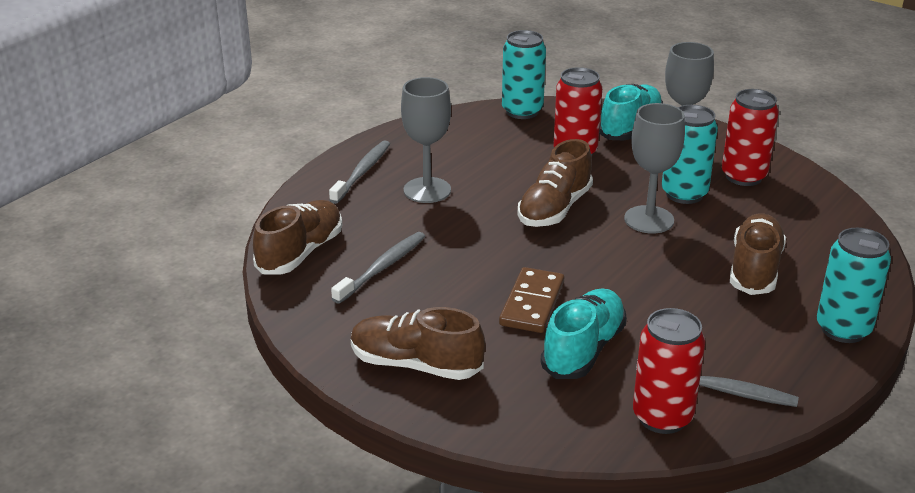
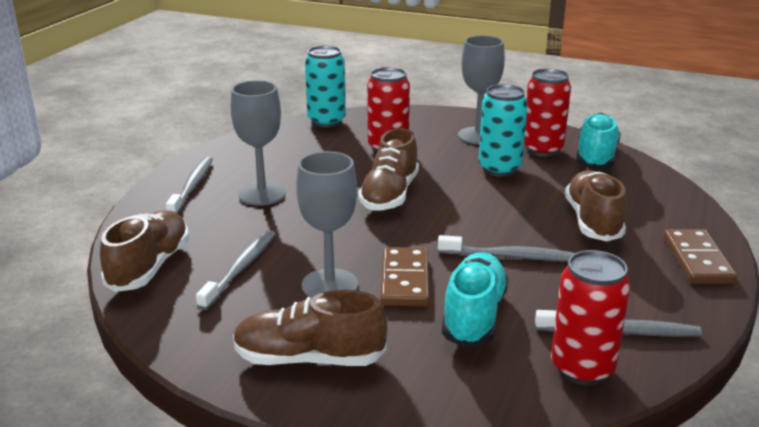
camera: 15 degrees left, 5 degrees down
(630, 127) = (427, 124): turquoise shoe -> turquoise shoe (596, 157)
(649, 220) = (479, 193): grey goblet -> grey goblet (330, 285)
(649, 295) = (511, 256): none -> grey toothbrush
(843, 329) = (697, 260): turquoise can -> brown domino

